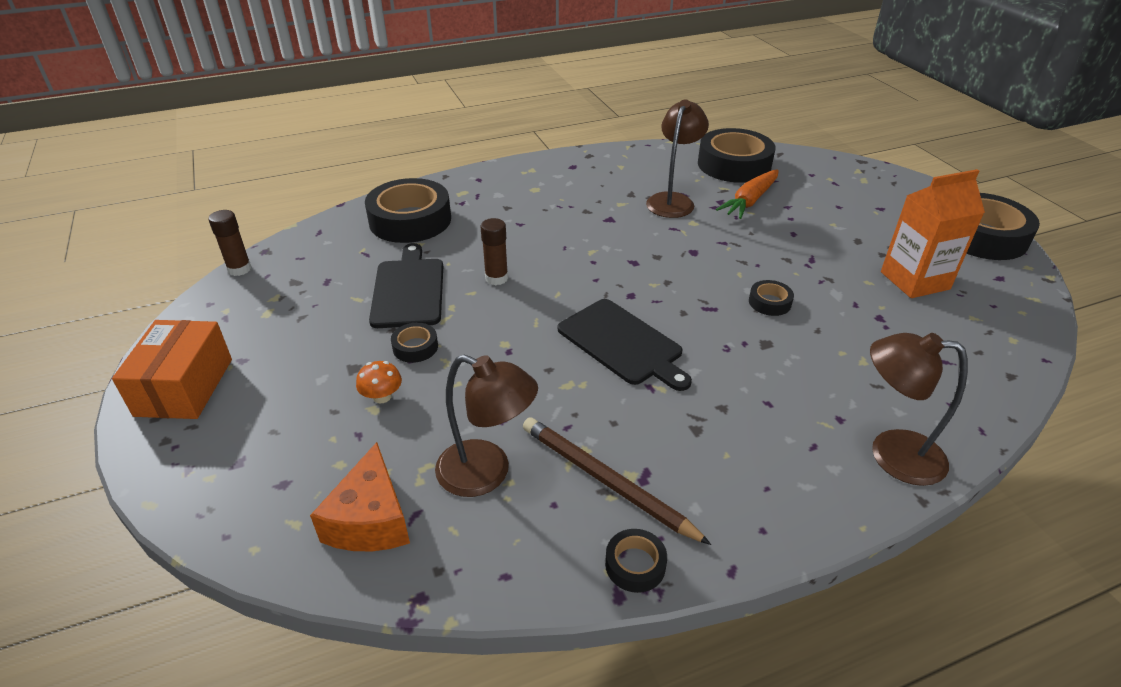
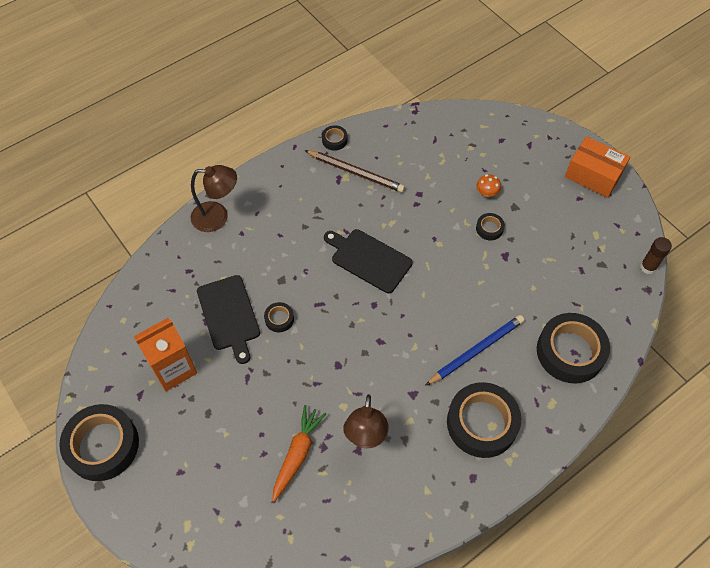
camera: 165 degrees right, 20 degrees up
(184, 387) = (593, 175): orange box -> orange box turned 45 degrees counterclockwise
(370, 520) = (452, 134): orange cheese -> none
(408, 290) = (522, 274): black cutting board -> black cutting board (229, 315)
(487, 473) = (412, 164): brown lamp -> none
(496, 278) = (470, 300): brown glue stick -> none
(518, 237) = (476, 350): none -> blue pencil
(734, 164) = (316, 524): black tape -> black tape (482, 423)

